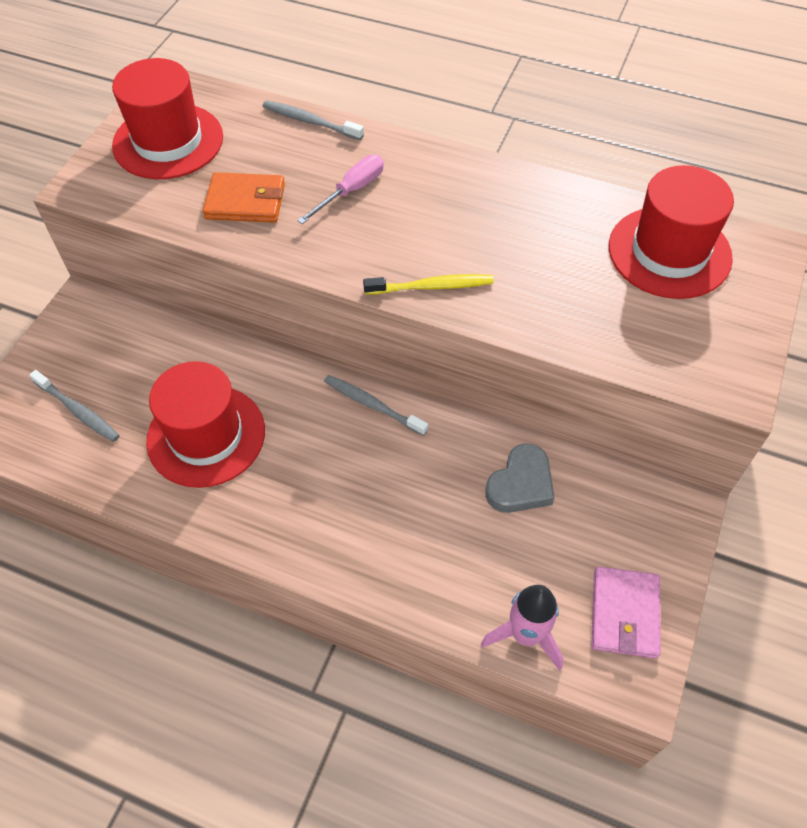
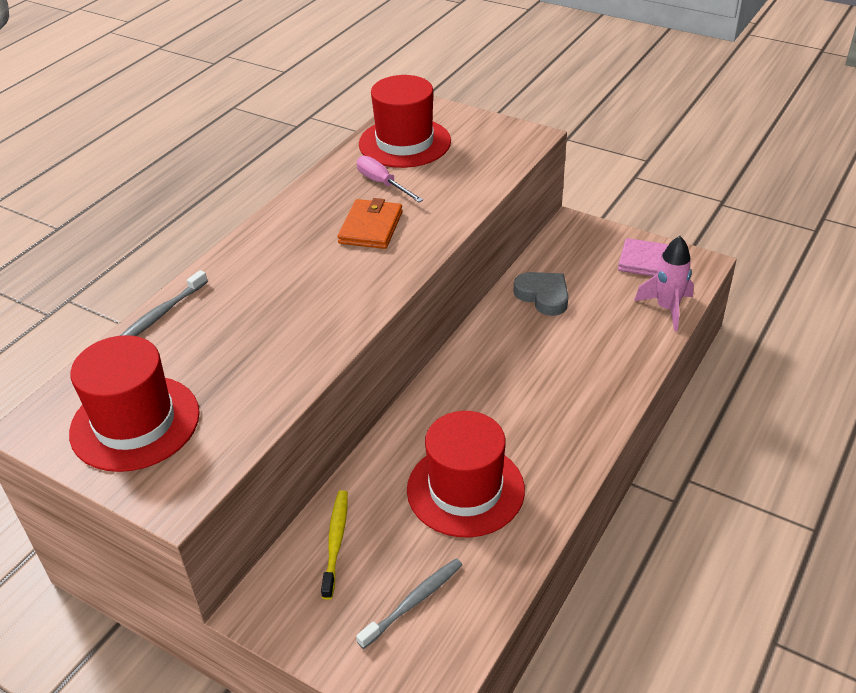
camera: 80 degrees left, 15 degrees down
(245, 201) = (258, 362): orange wallet -> orange wallet (371, 227)
(351, 191) = (274, 292): pink screwdriver -> pink screwdriver (382, 183)
(373, 405) = (453, 371): grey toothbrush -> none
(431, 286) = (406, 255): yellow toothbrush -> yellow toothbrush (336, 542)

